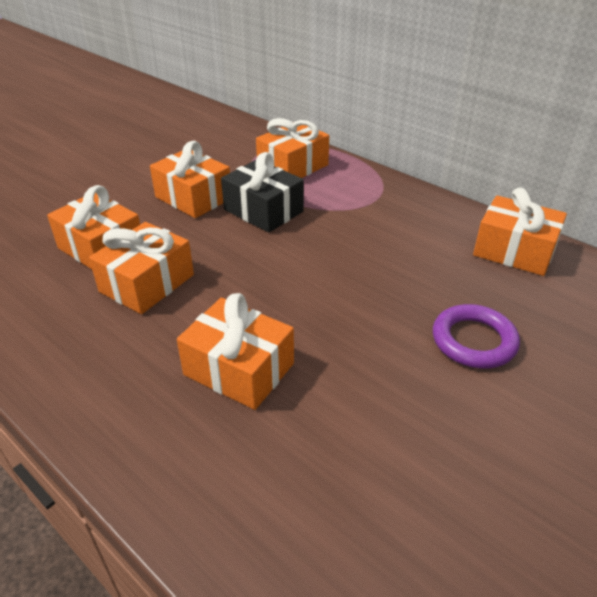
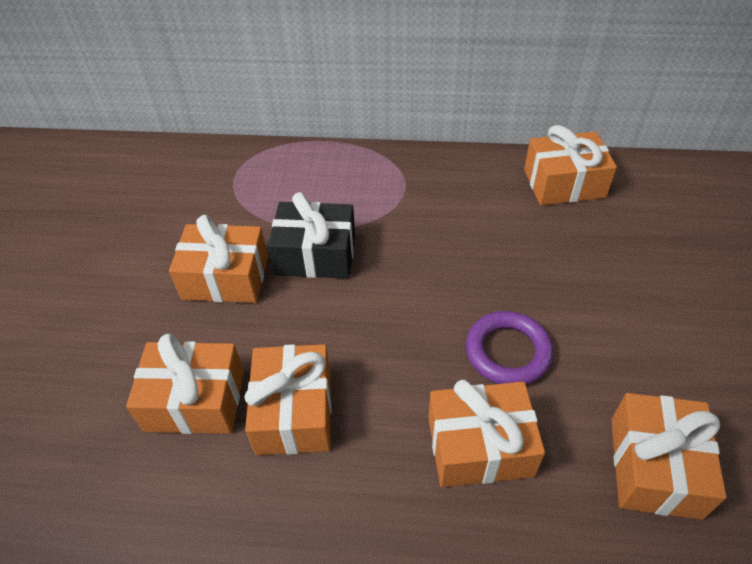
camera: 35 degrees left, 10 degrees up
(292, 166) = (287, 183): orange gift -> orange gift (654, 466)
(474, 341) = (618, 293): purple ring -> purple ring (508, 352)

